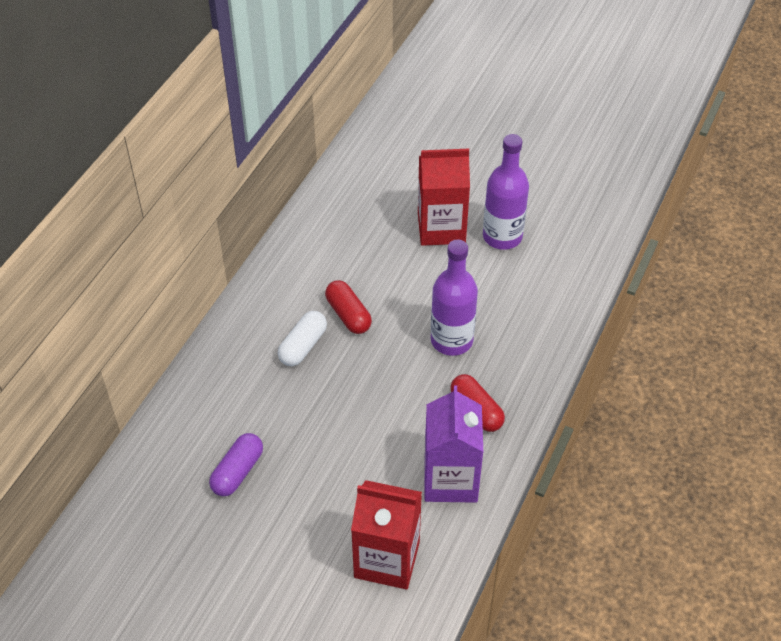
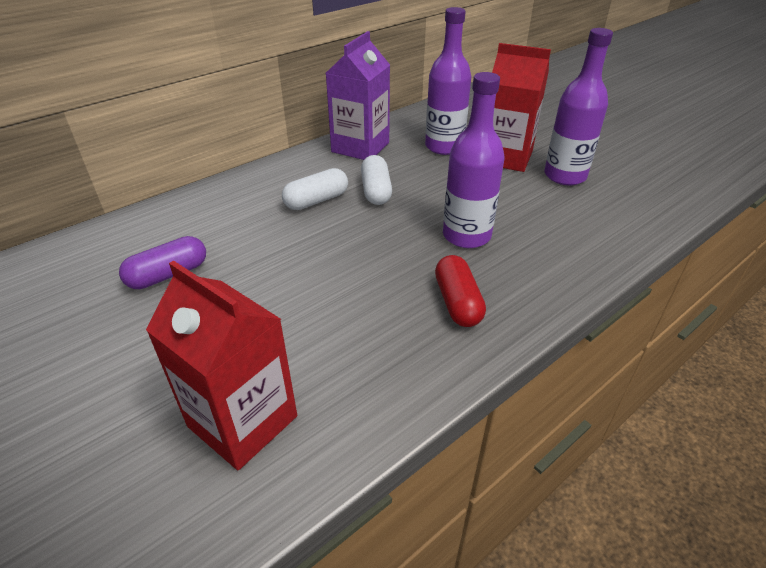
camera: 25 degrees right, 10 degrees down
(348, 315) = (376, 191): red capsule -> white capsule
(377, 232) = (444, 147): none -> purple bottle
(450, 479) = (383, 360): purple carton -> purple carton (360, 147)

